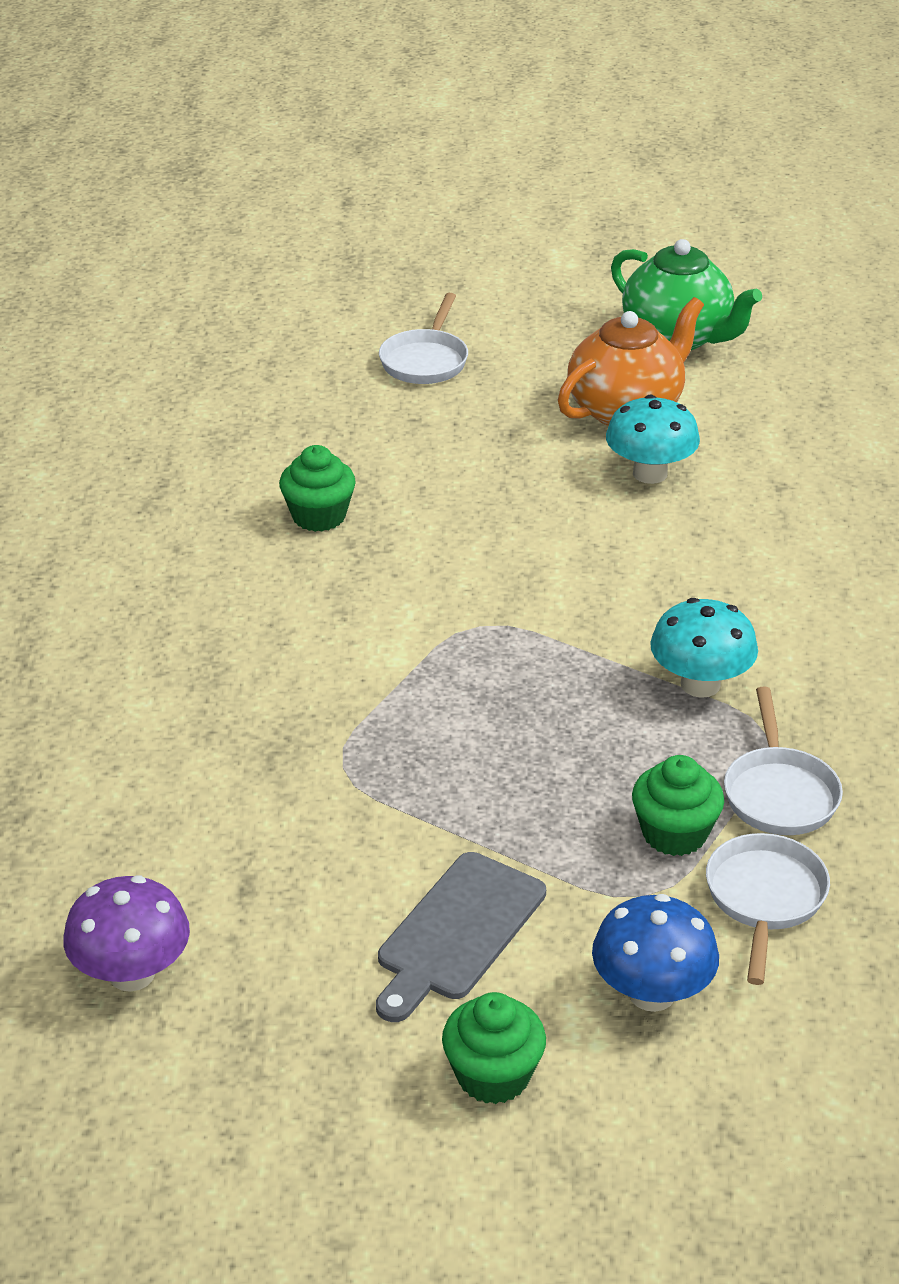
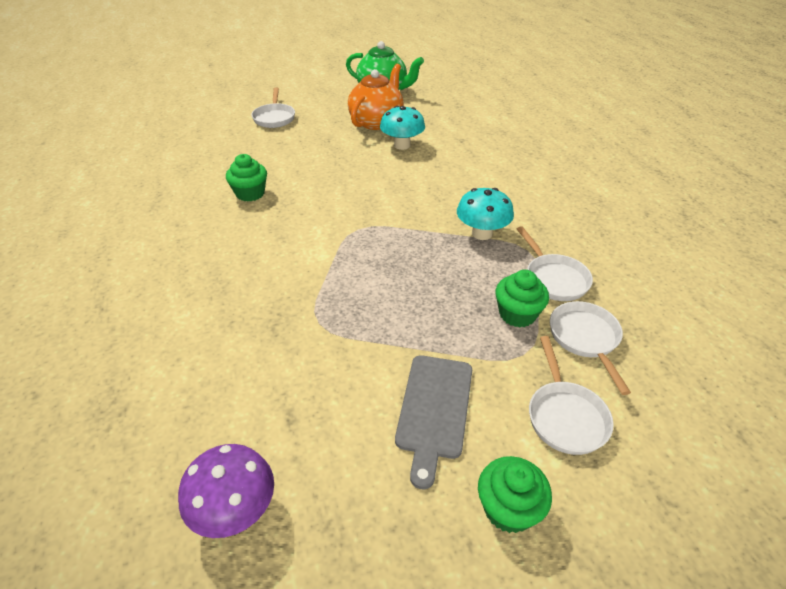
camera: 20 degrees left, 5 degrees up
(652, 993) = (565, 416): blue mushroom -> white pan

